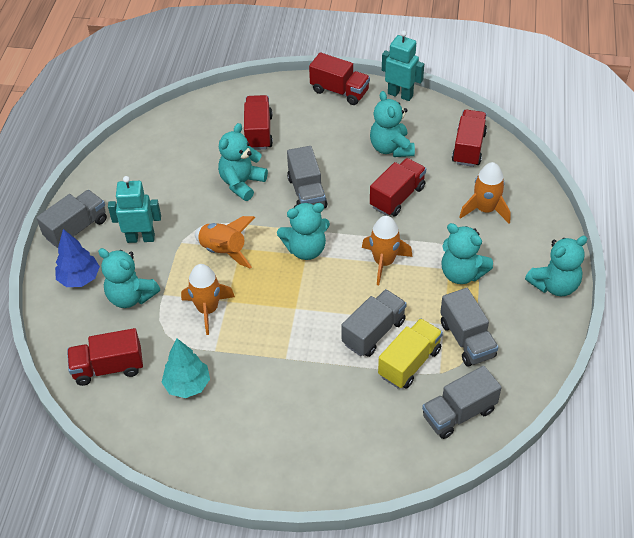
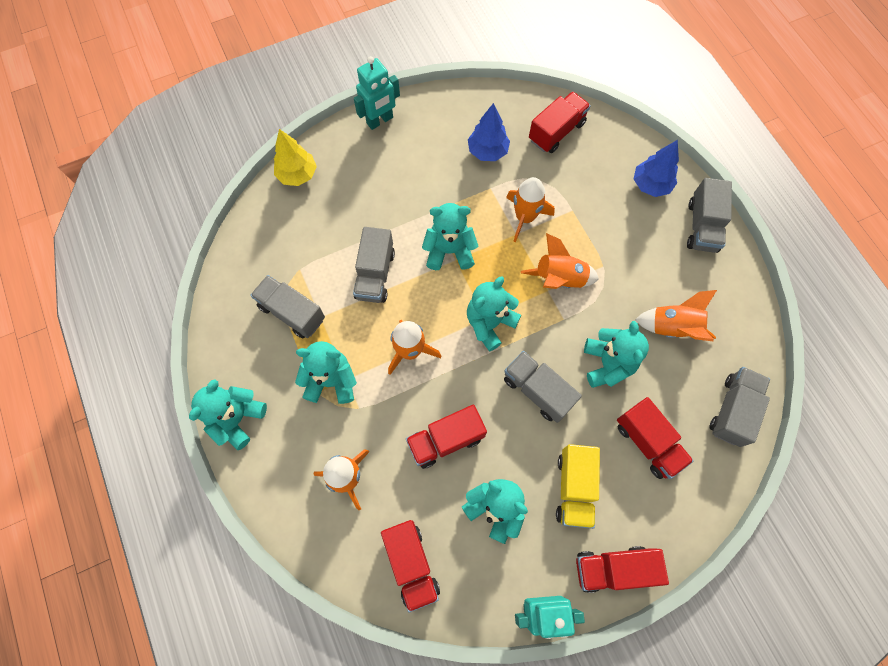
camera: 145 degrees right, 20 degrees up
(131, 297) = (595, 193): turquoise teddy bear -> turquoise teddy bear (449, 251)
(141, 238) = (640, 249): turquoise robot -> turquoise robot (380, 121)
(173, 180) = (673, 327): none -> orange rocket
(187, 385) = (487, 151): turquoise tree -> blue tree
(389, 466) = (297, 175): none -> yellow tree
(397, 197) = (446, 440): red truck -> red truck turned 60 degrees clockwise
(409, 363) = (329, 264): yellow truck -> yellow truck (574, 488)
(459, 413) = (266, 243): grey truck -> grey truck (732, 410)

